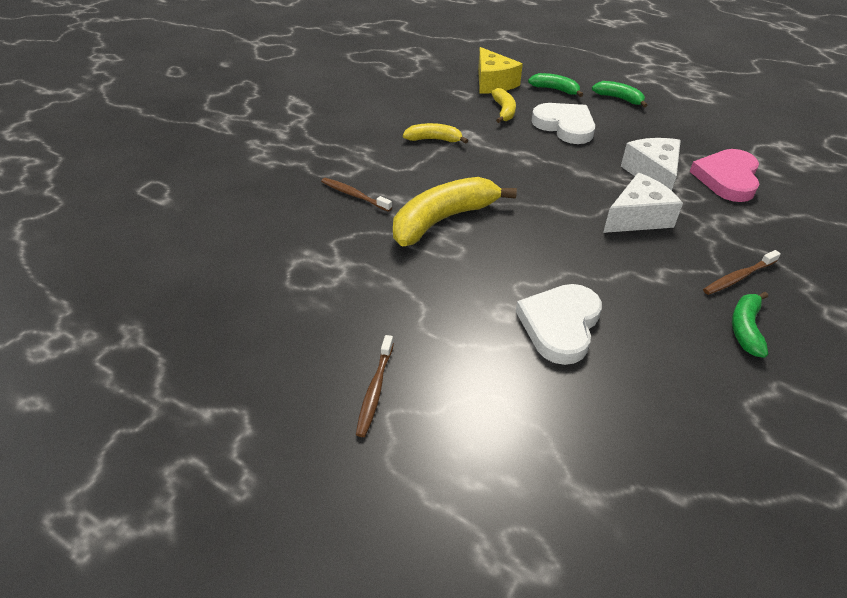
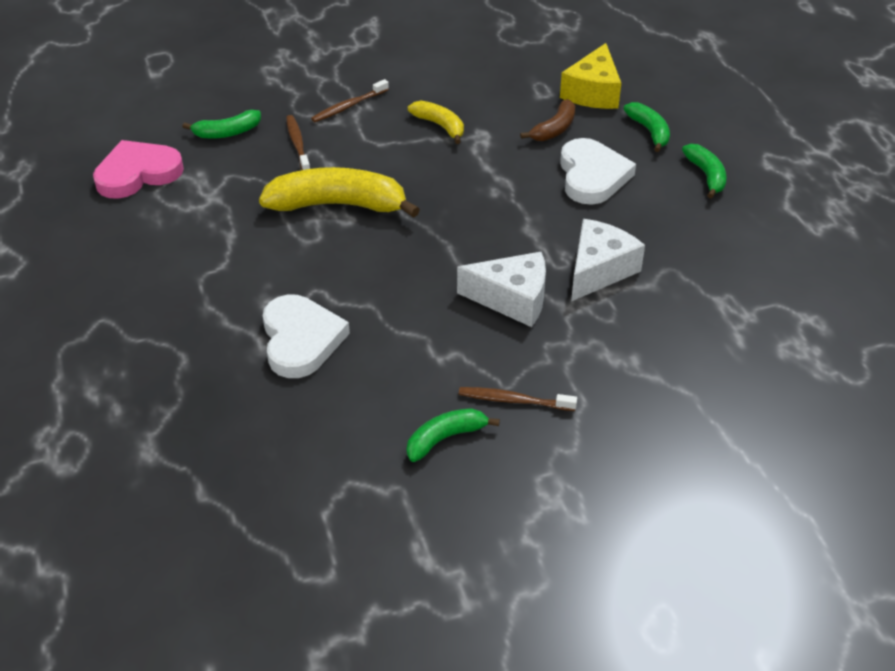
camera: 40 degrees right, 0 degrees up
(287, 213) = (227, 132): none -> green banana
(375, 390) = (113, 300): brown toothbrush -> brown toothbrush (348, 106)
(504, 111) = (554, 129): yellow banana -> brown banana
(560, 325) = (301, 340): white heart -> white heart turned 105 degrees clockwise
(727, 178) = (673, 316): pink heart -> pink heart (137, 173)

